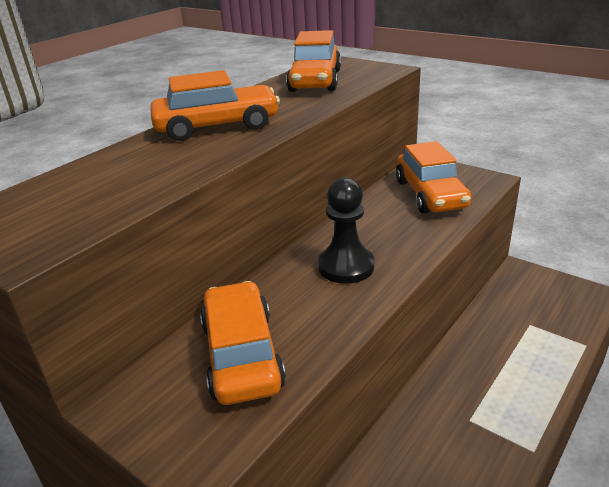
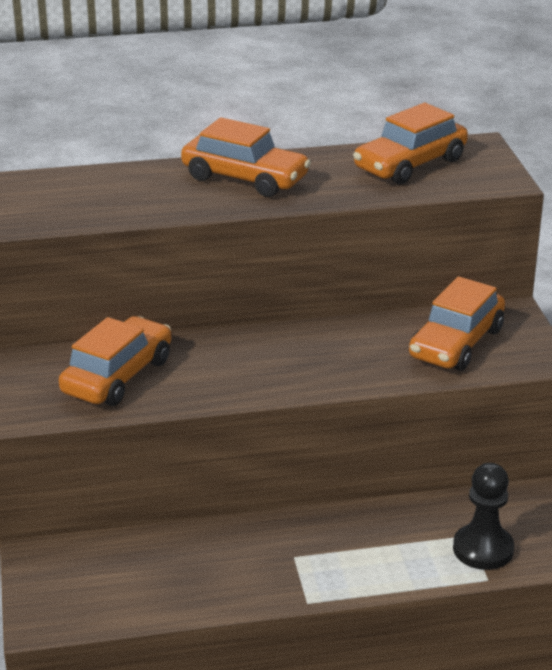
camera: 40 degrees right, 0 degrees up
(346, 266) = (275, 361): black pawn -> black pawn (483, 549)

